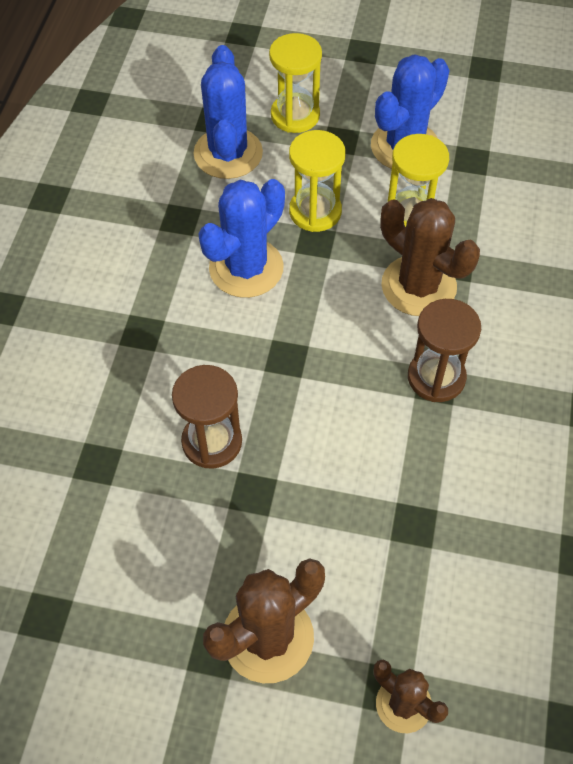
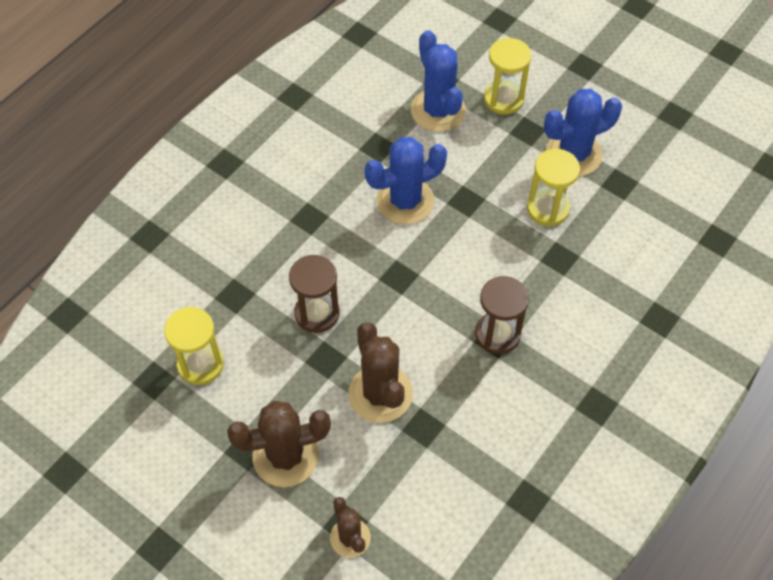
camera: 25 degrees right, 0 degrees up
(228, 153) = (438, 110): blue cactus -> blue cactus turned 45 degrees counterclockwise
(315, 211) = (478, 178): yellow hourglass -> yellow hourglass (200, 364)
(418, 286) = (523, 263): brown cactus -> brown cactus (380, 394)

